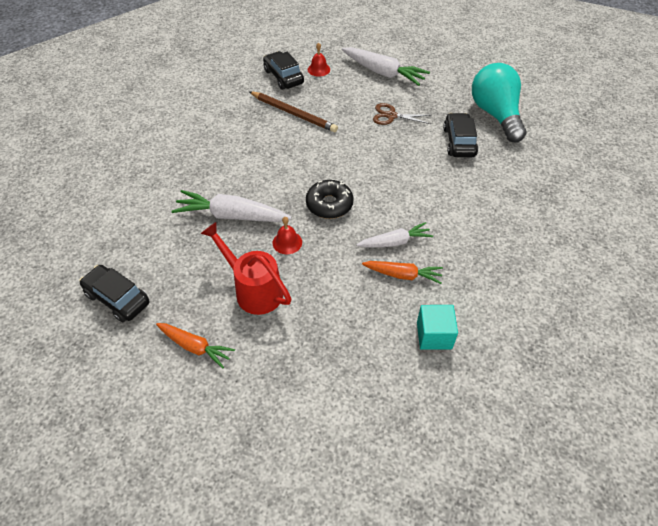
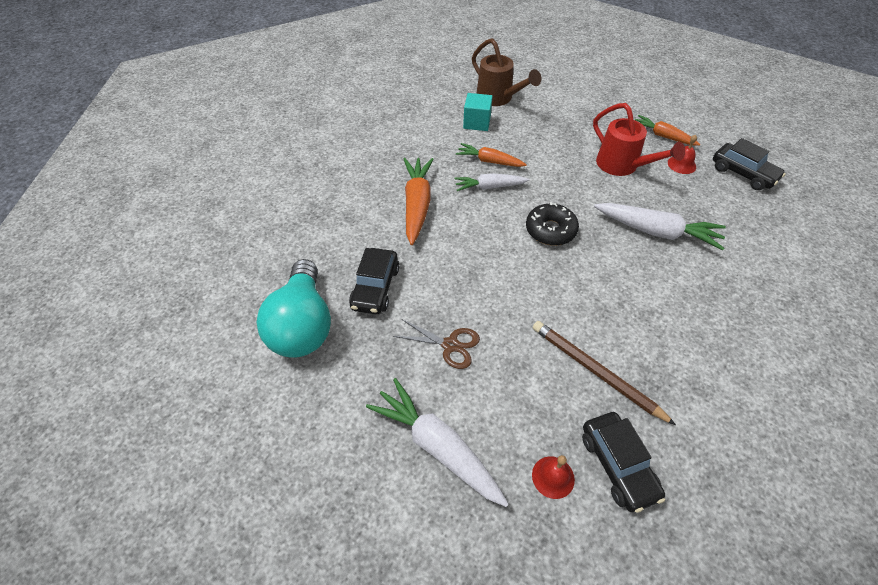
camera: 170 degrees left, 0 degrees up
(287, 242) = (595, 199): red bell -> red bell (681, 164)
(418, 390) = (498, 98): none -> brown watering can
(458, 213) = (417, 205): none -> orange carrot

